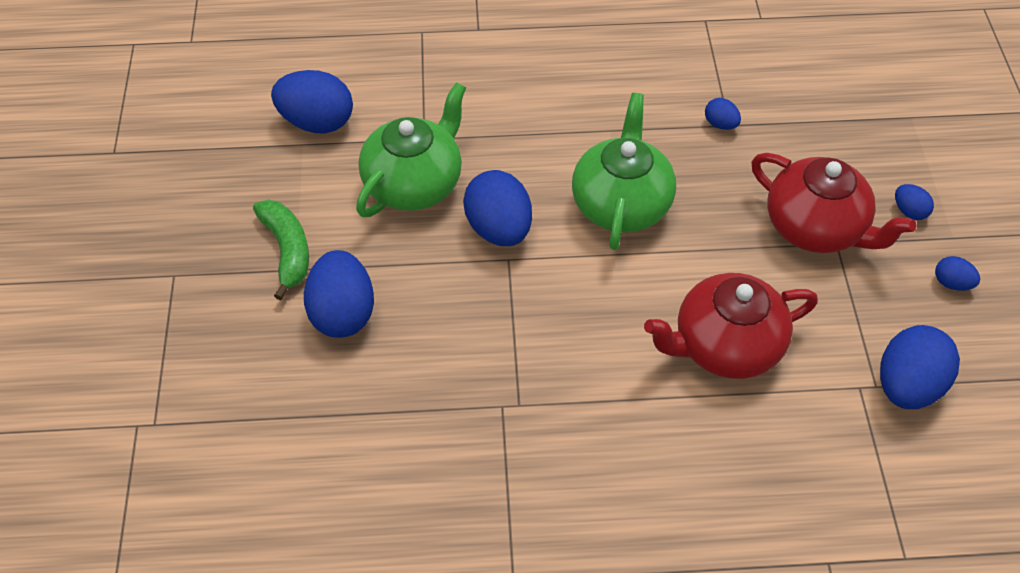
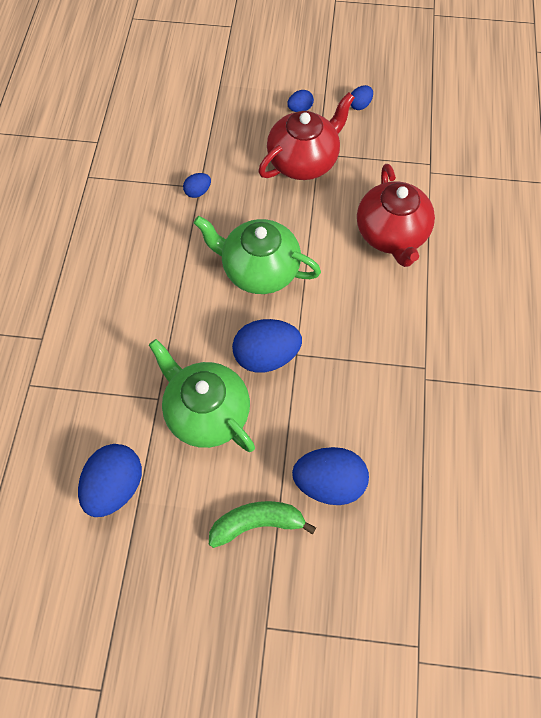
camera: 80 degrees left, 10 degrees up
(907, 386) = (431, 148): blue egg -> none

